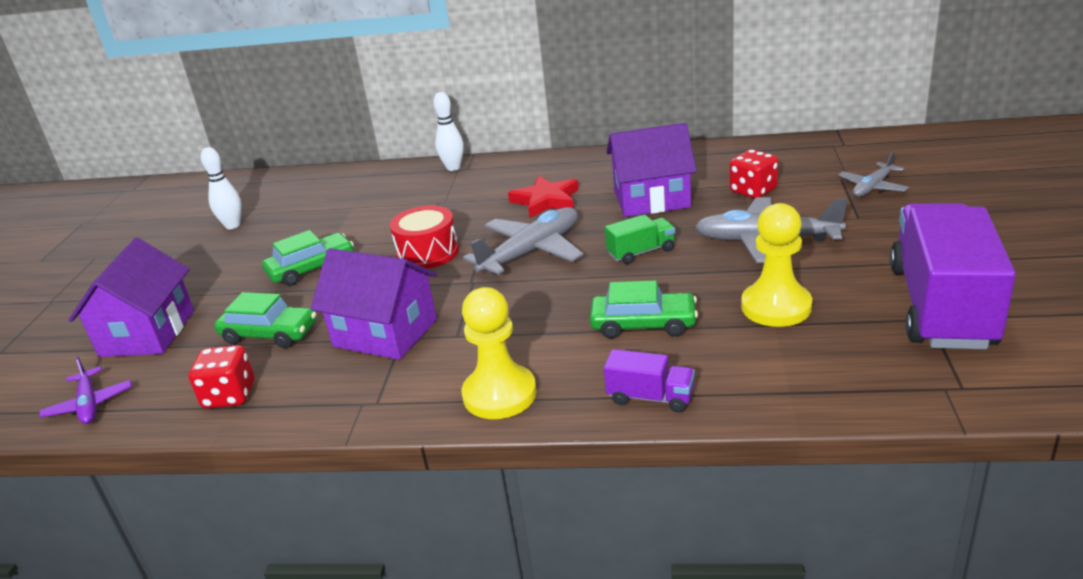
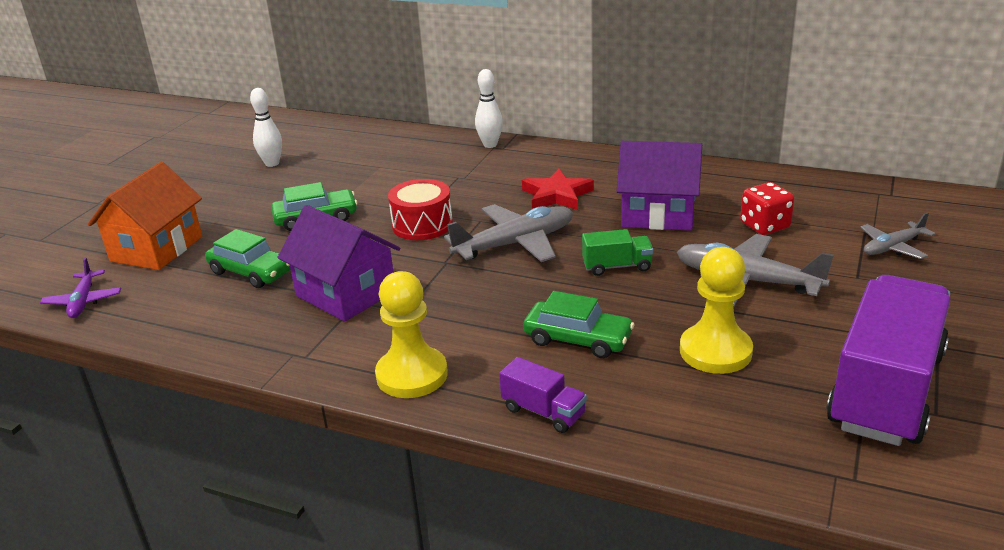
camera: 15 degrees right, 0 degrees up
(147, 333) = (156, 249): purple house -> orange house
(229, 395) = (192, 320): red dice -> none

